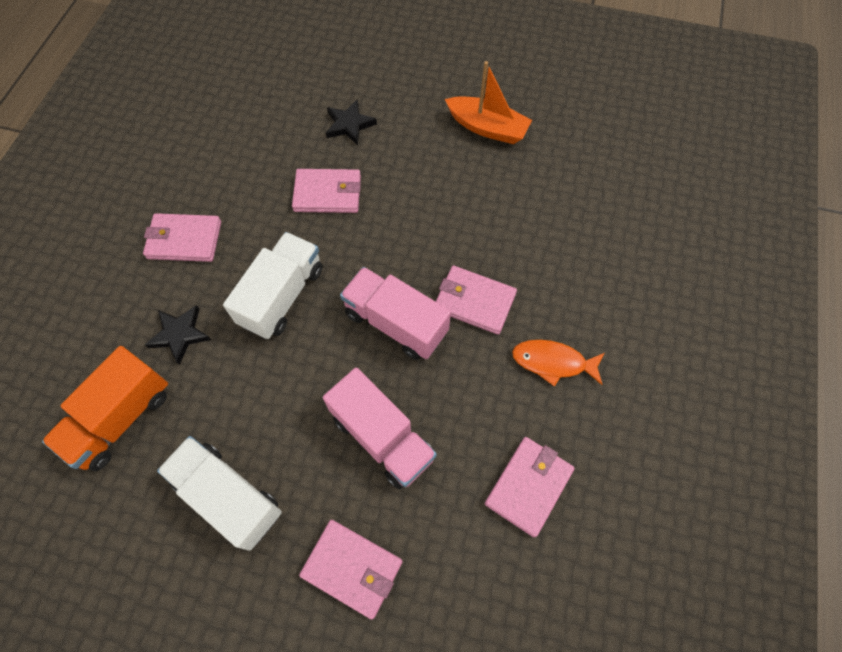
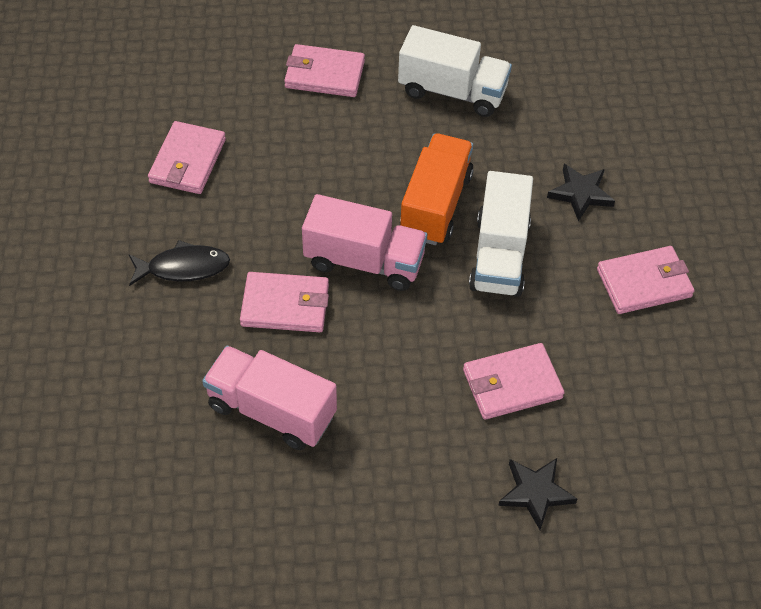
camera: 160 degrees right, 10 degrees down
(121, 418) = (585, 118): orange truck -> orange truck (435, 205)
(382, 437) = (337, 163): pink truck -> pink truck (271, 411)
(487, 128) = (338, 546): orange boat -> none
(553, 362) = (183, 267): orange fish -> black fish

